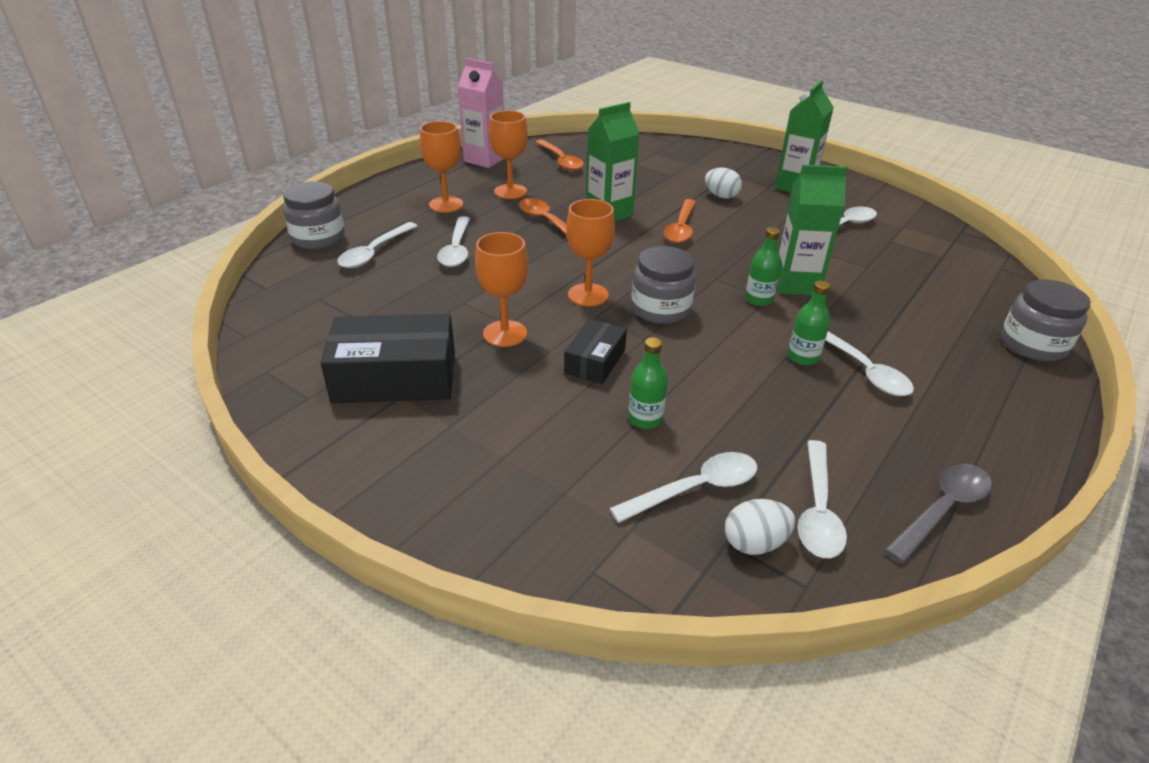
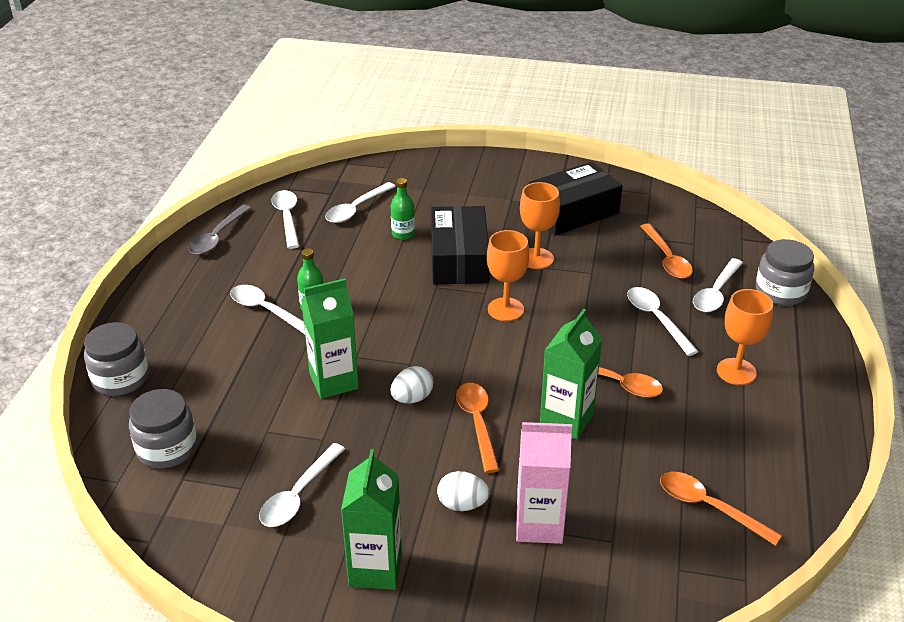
camera: 155 degrees right, 0 degrees up
(370, 292) = (667, 259): none -> orange spoon
(374, 252) = (716, 293): white spoon -> white spoon turned 150 degrees counterclockwise
(485, 160) = (797, 470): pink carton -> pink carton (539, 525)
(510, 191) = (700, 418): orange goblet -> none
(595, 361) = (459, 259): black box -> black box, size x1.78
(660, 309) = (439, 315): grey jar -> grey jar (167, 448)
(754, 543) = (317, 196): white egg -> white egg (412, 398)
(758, 299) = (363, 352): green bottle -> none

